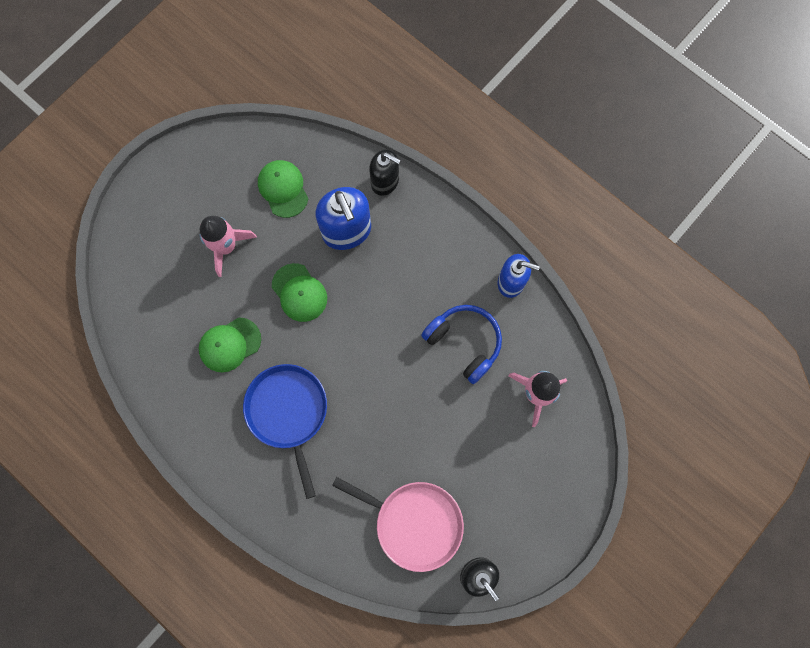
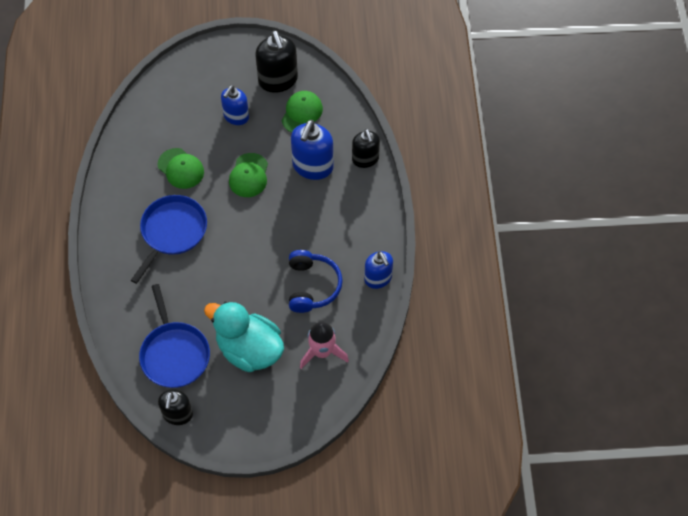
camera: 45 degrees right, 15 degrees down
(226, 247) = (236, 116): pink rocket -> blue soap dispenser
(227, 176) = (278, 80): none -> black soap dispenser
(230, 344) = (181, 168): green cap -> green cap turned 150 degrees counterclockwise
(414, 523) = (174, 354): pink pan -> blue pan
(473, 453) = (249, 349): none -> turquoise duck

